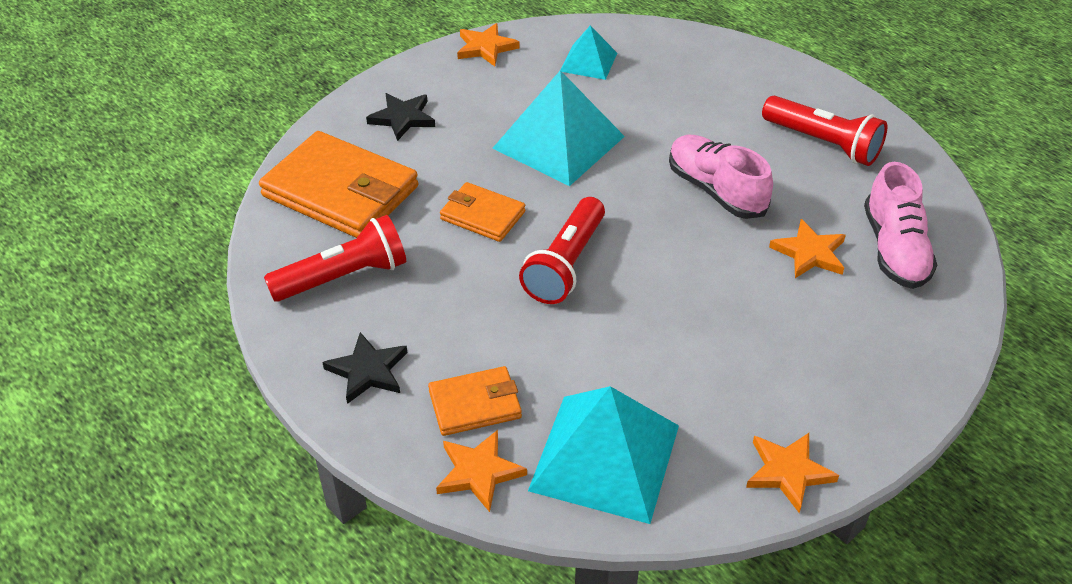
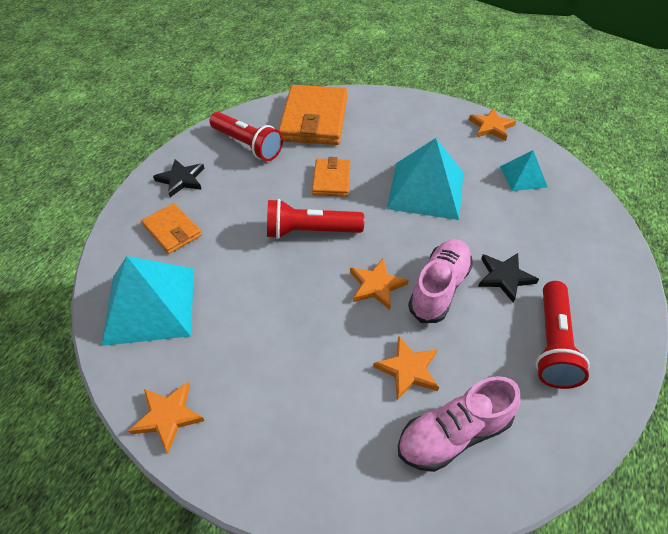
camera: 65 degrees right, 5 degrees up
(402, 118) = (394, 118): black star -> black star (505, 277)
(479, 472) = (121, 250): orange star -> orange star (376, 285)

